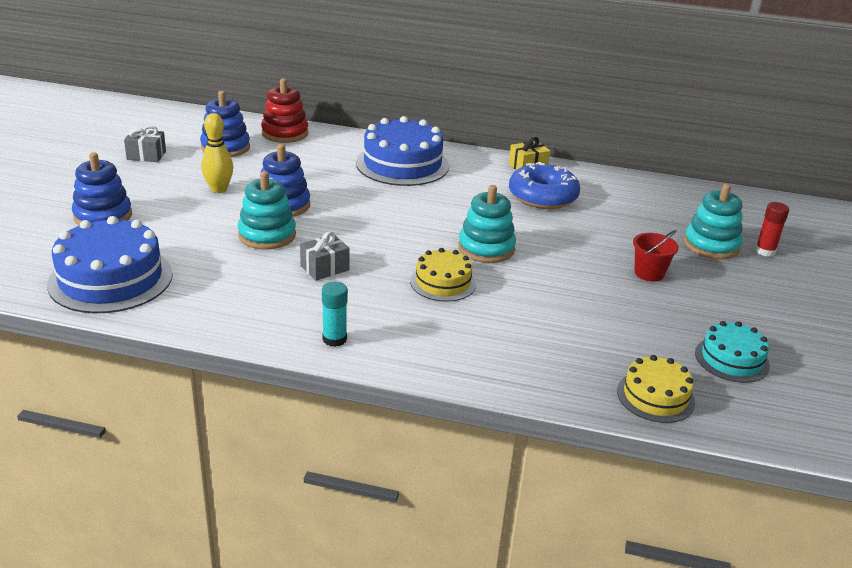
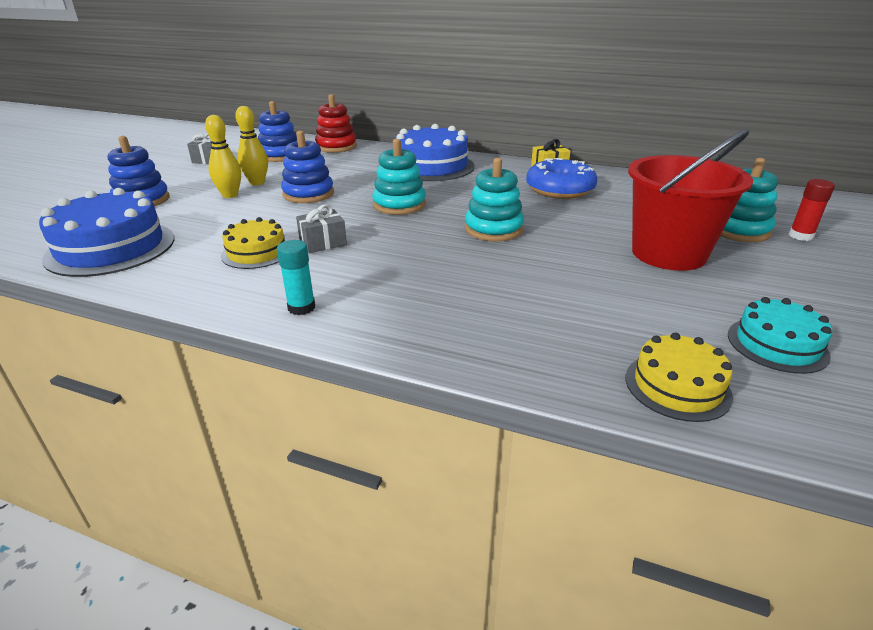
camera: 10 degrees right, 0 degrees up
(198, 207) = (230, 195): none -> yellow bowling pin
(267, 235) = (281, 216): turquoise stacking toy -> turquoise stacking toy (399, 205)
(443, 282) = (440, 257): yellow cake -> yellow cake (256, 252)
(649, 273) = (668, 253): red bucket -> red bucket, size x2.20

